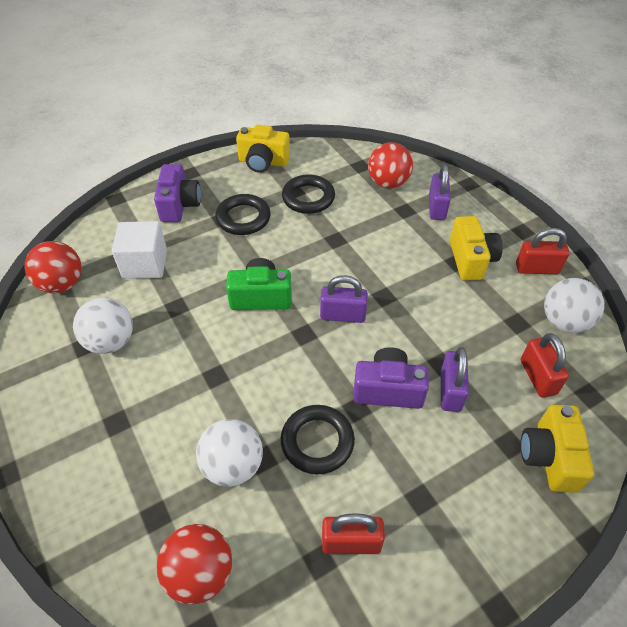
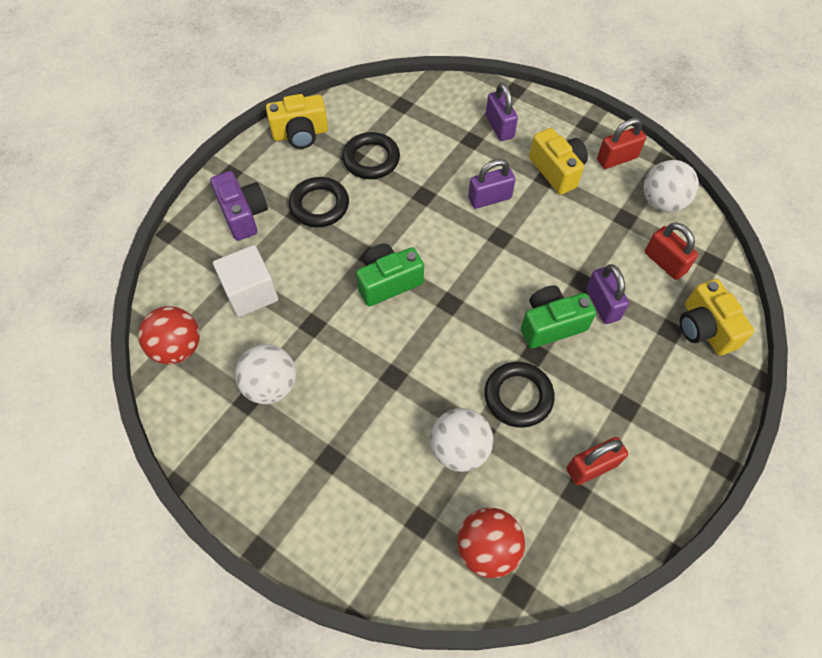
camera: 25 degrees left, 10 degrees up
(342, 315) = (474, 270): purple padlock -> purple padlock (489, 198)
(388, 183) = (439, 115): red ball -> none
(388, 389) = (551, 324): purple camera -> green camera

